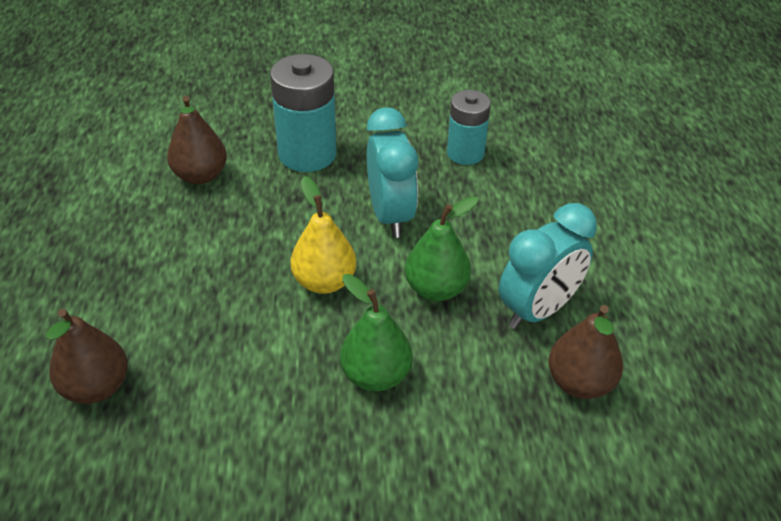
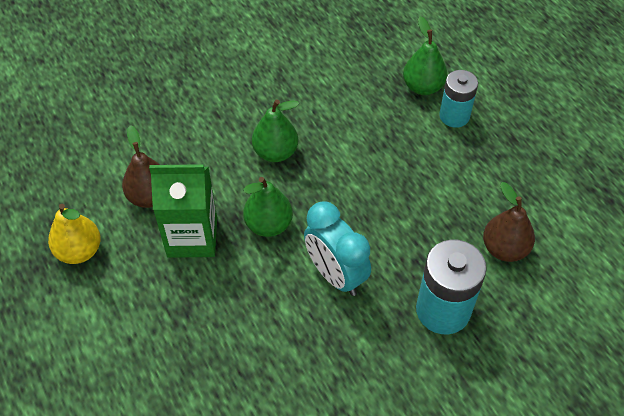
camera: 155 degrees right, 10 degrees up
(96, 387) = (422, 87): brown pear -> green pear
(324, 281) = (346, 199): yellow pear -> yellow pear (79, 251)
(465, 153) = (311, 375): turquoise battery -> turquoise battery (454, 116)
(537, 310) = (192, 237): turquoise clock -> green carton

